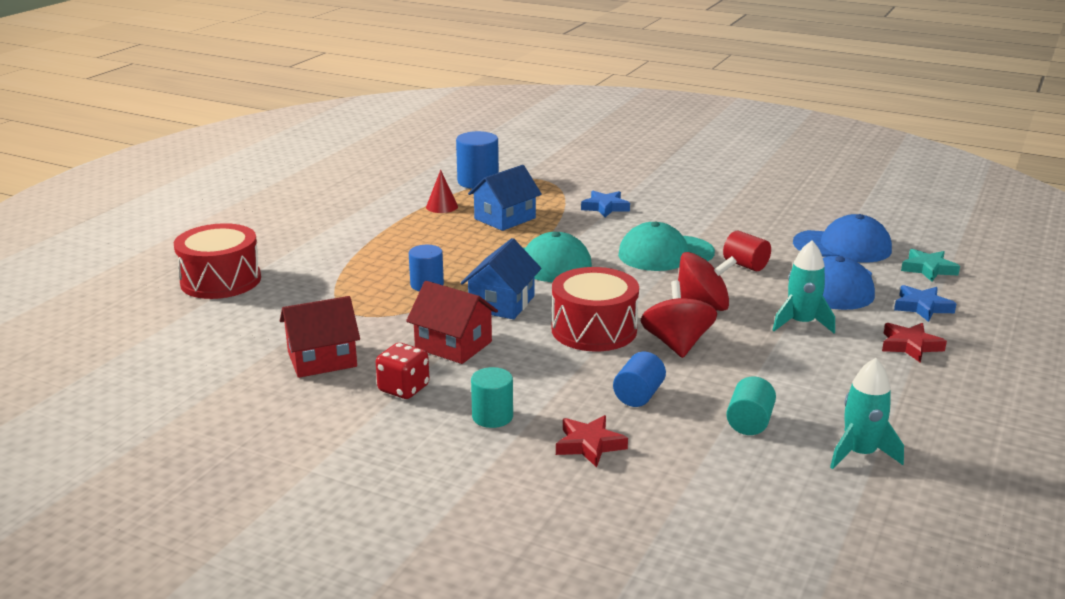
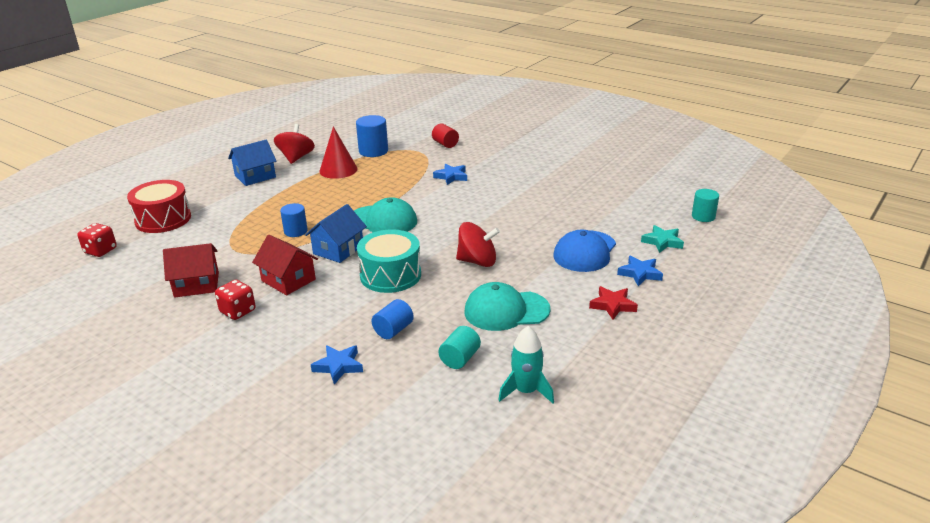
camera: 10 degrees right, 5 degrees up
(149, 326) = (100, 251): none -> red dice
(442, 206) = (338, 170): red cone -> red cone, size x1.68
(492, 417) = (285, 338): turquoise cylinder -> turquoise cylinder (703, 216)
(505, 218) = (376, 182): blue house -> blue house (255, 176)
(589, 445) = (338, 366): red star -> blue star
(594, 330) = (390, 275): red drum -> turquoise drum
(665, 254) = (474, 217): turquoise cap -> turquoise cap (506, 310)
(677, 344) = (442, 291): red spinning top -> red spinning top (296, 158)
(745, 265) = (527, 230): red cylinder -> red cylinder (445, 144)
(801, 323) = (542, 281): turquoise rocket -> none
(842, 247) = (607, 219): blue cap -> none

